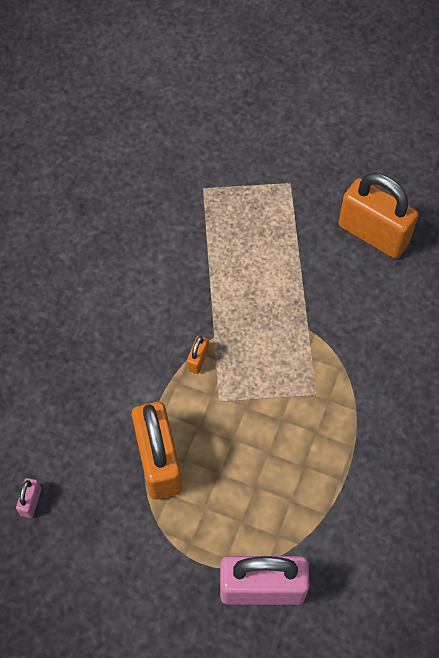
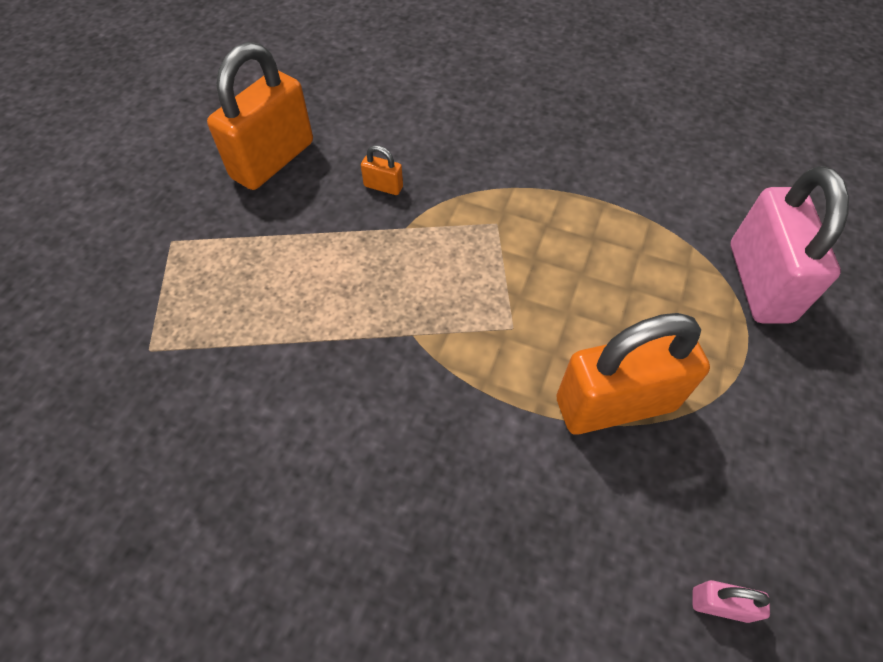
camera: 90 degrees left, 5 degrees down
(198, 360) = (450, 354): orange padlock -> orange padlock (383, 186)

